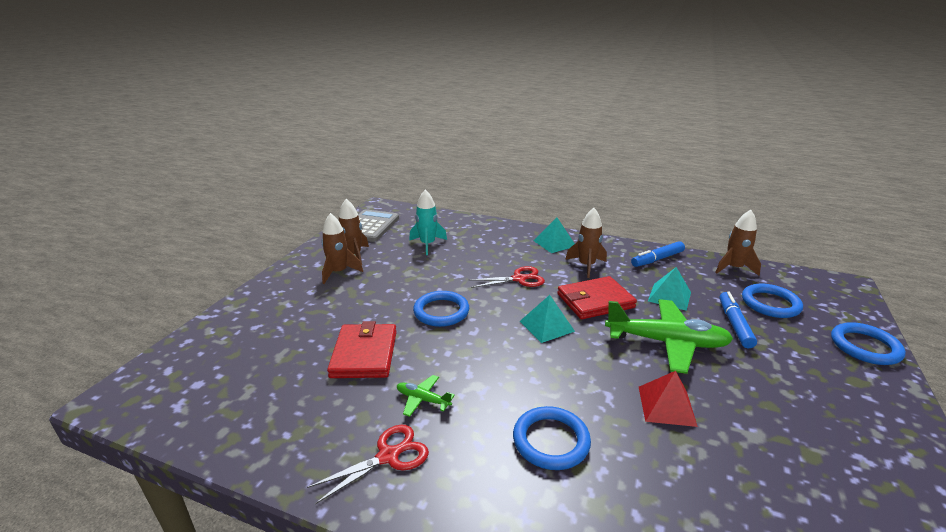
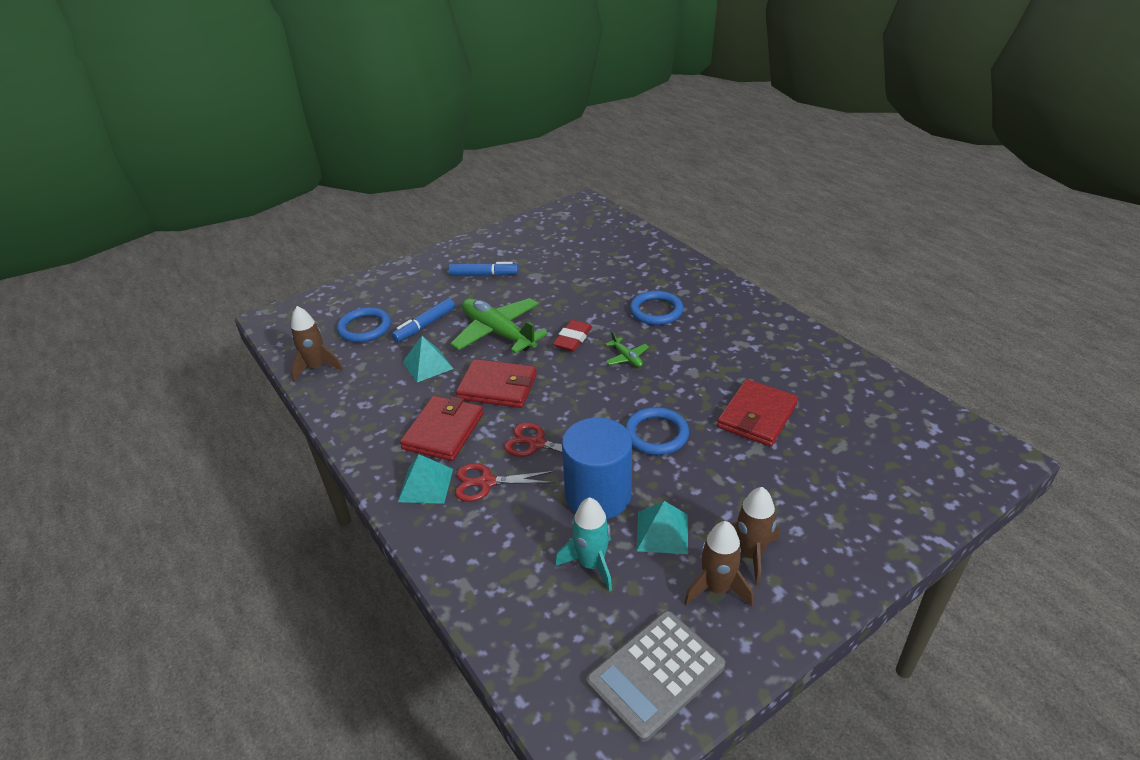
camera: 145 degrees left, 10 degrees up
(389, 456) = (766, 337): red scissors -> red scissors (486, 482)
(423, 400) = (724, 361): green plane -> green plane (626, 357)
(451, 268) = (598, 495): none -> blue cylinder
(546, 326) = (572, 380): turquoise pyramid -> turquoise pyramid (662, 532)
(586, 266) = (443, 431): brown rocket -> red wallet
(594, 363) = (573, 339): none -> red eraser
(657, 259) = (360, 408): blue marker -> blue marker (484, 275)
(666, 405) = (562, 302): red pyramid -> none
(865, 347) = (375, 283): blue ring -> none

